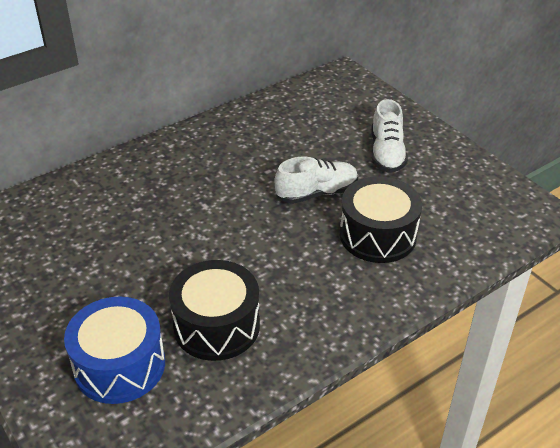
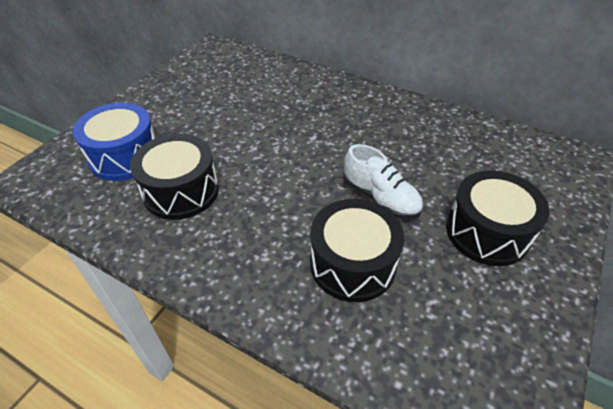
camera: 65 degrees right, 5 degrees up
(387, 153) = (487, 232): white shoe -> black drum

